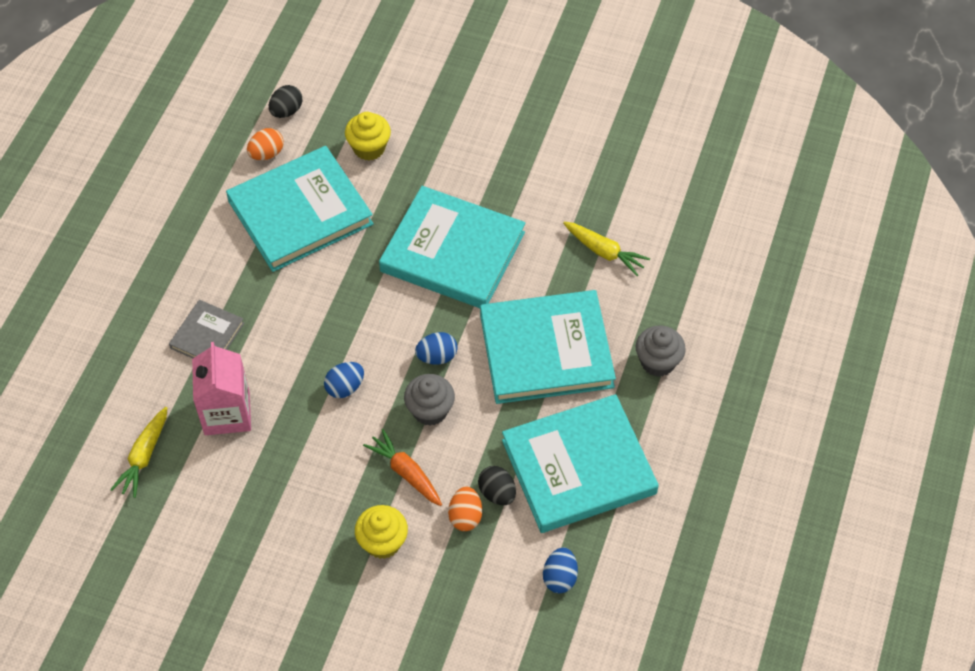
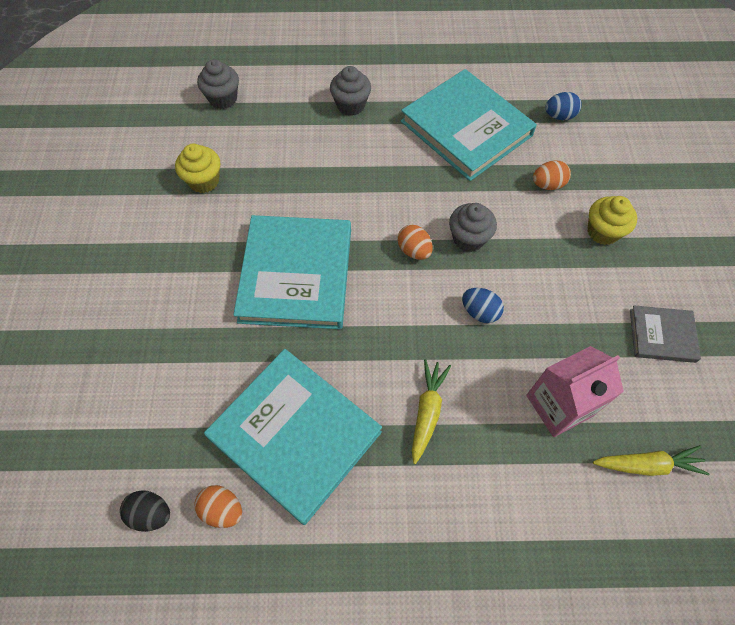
camera: 110 degrees left, 5 degrees up
(207, 335) = (485, 465): grey book -> grey book (662, 335)
(369, 148) = (186, 397): yellow cupcake -> yellow cupcake (204, 181)
(405, 472) = (534, 237): orange carrot -> none
(437, 357) = (414, 250): blue egg -> orange egg
(497, 493) = (516, 171): black egg -> none
(546, 351) = (372, 176): turquoise book -> none
(604, 252) = (256, 163): yellow carrot -> yellow carrot (427, 411)
(711, 242) = (223, 99): none -> grey cupcake

